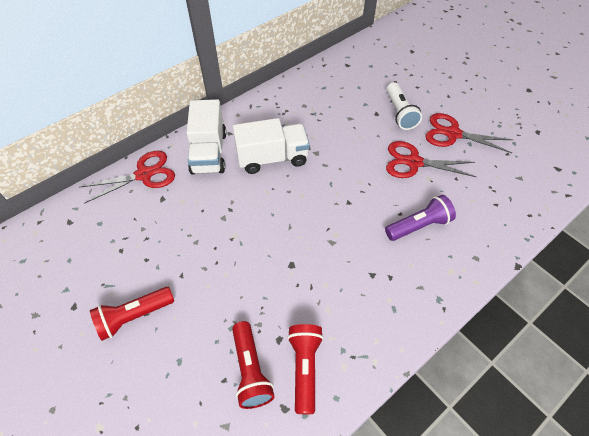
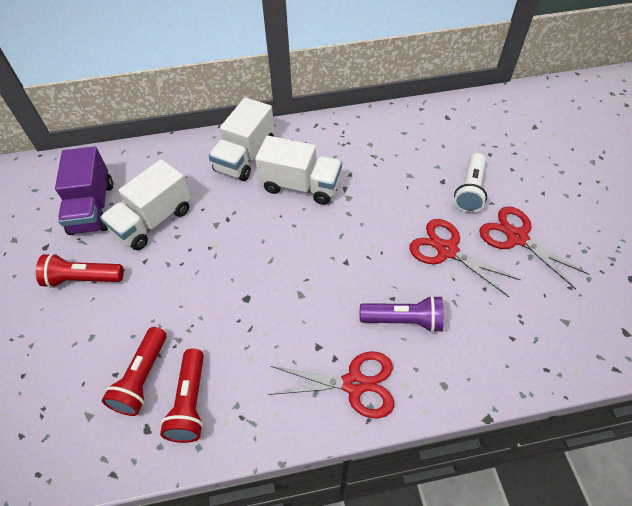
camera: 30 degrees right, 0 degrees up
(97, 252) = (92, 208): none -> purple truck
(144, 174) = (175, 154): red scissors -> red scissors (354, 384)
(164, 238) = (153, 221): none -> white truck
(305, 368) = (190, 402): red flashlight -> red flashlight turned 150 degrees clockwise

